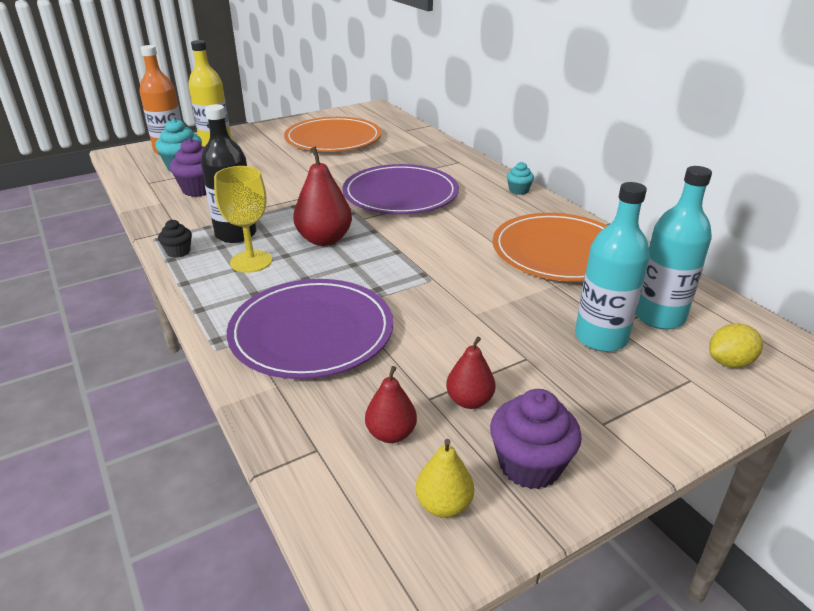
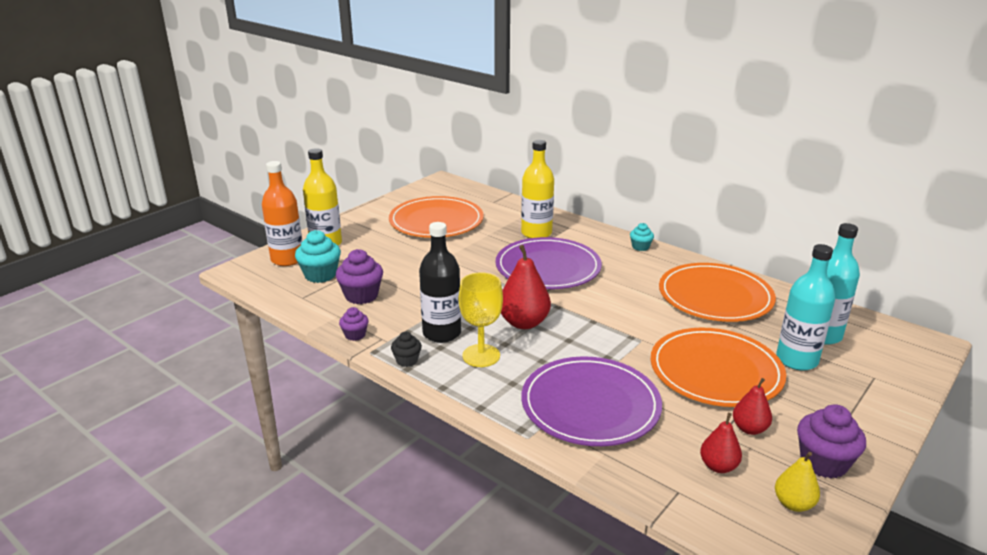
camera: 20 degrees left, 5 degrees down
(157, 221) = (355, 335): none -> purple cupcake
(420, 162) = (536, 233): none -> yellow bottle
(487, 328) = (715, 371): none -> orange plate
(729, 362) = (888, 359): yellow lemon -> none

